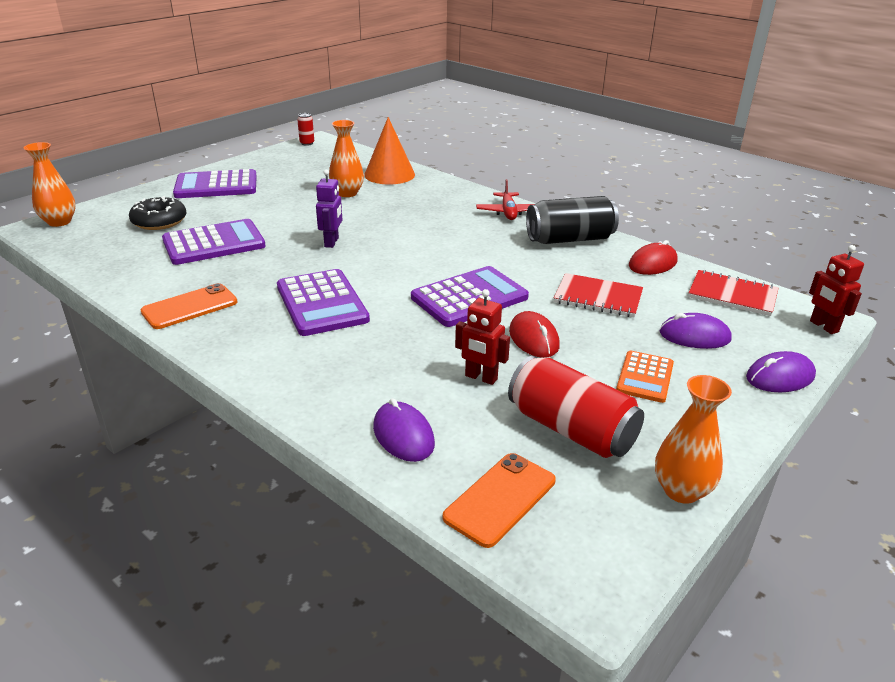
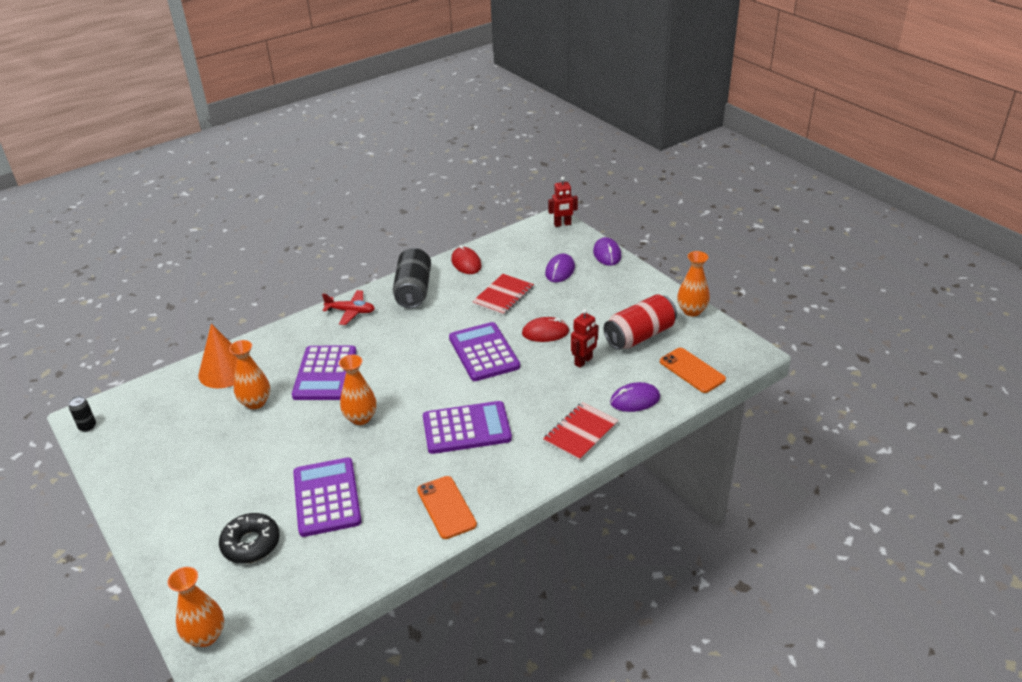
camera: 75 degrees left, 5 degrees up
(216, 186) = (175, 502): purple calculator -> purple calculator (325, 374)
(307, 143) = (87, 426): red can -> black can
(332, 242) = (360, 418): purple robot -> orange vase
(645, 377) = (597, 299): orange calculator -> none
(732, 295) = (518, 244): red notebook -> red notebook (581, 433)

